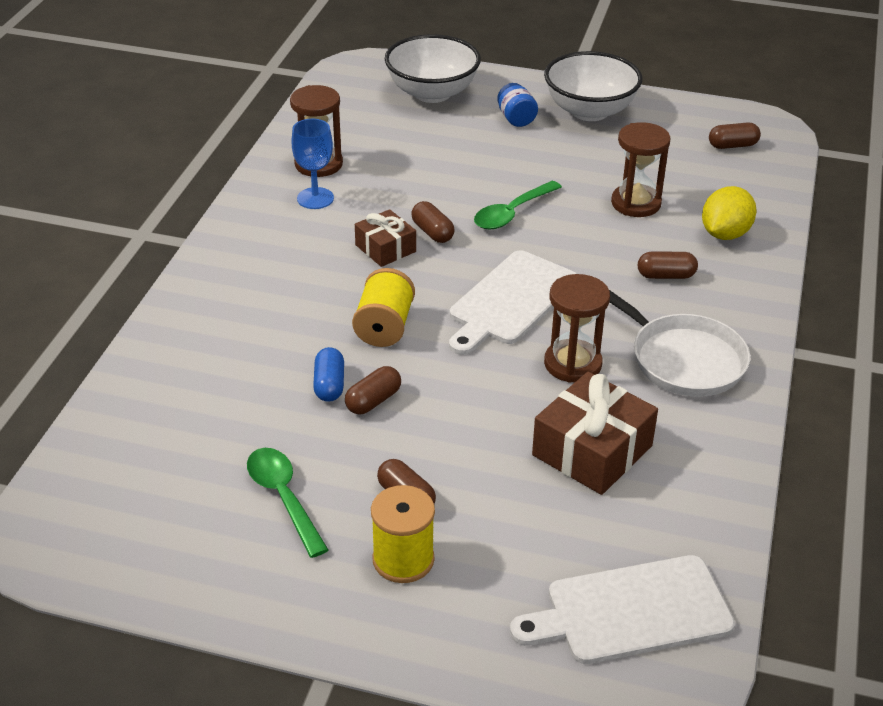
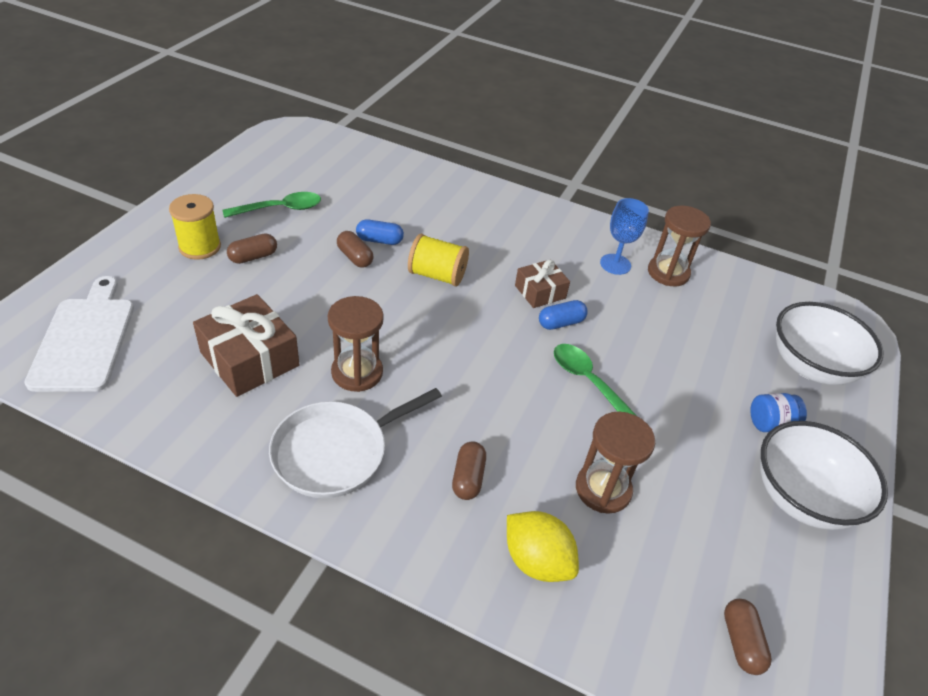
camera: 95 degrees right, 5 degrees up
(432, 232) = (561, 323): brown capsule -> blue capsule
(511, 301) = (452, 352): white cutting board -> none

